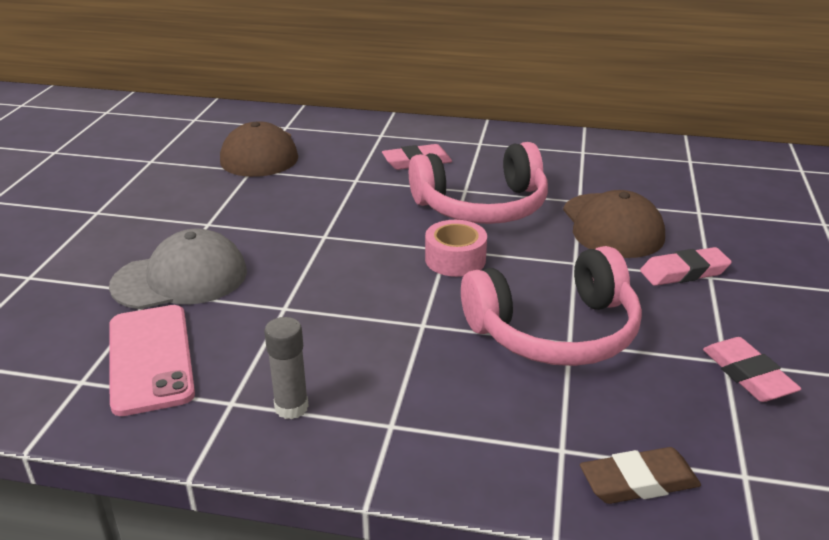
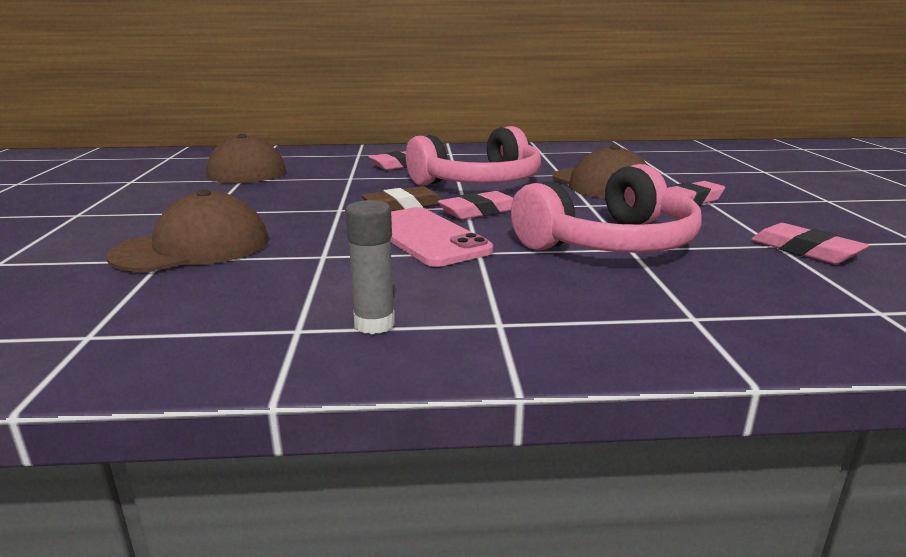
camera: 15 degrees left, 10 degrees down
(150, 359) = (177, 307): pink phone -> pink phone (426, 237)
(180, 278) = (193, 247): grey cap -> brown cap
(455, 259) = (479, 212): pink tape -> pink eraser
(638, 482) = (791, 330): brown eraser -> brown eraser (403, 206)

